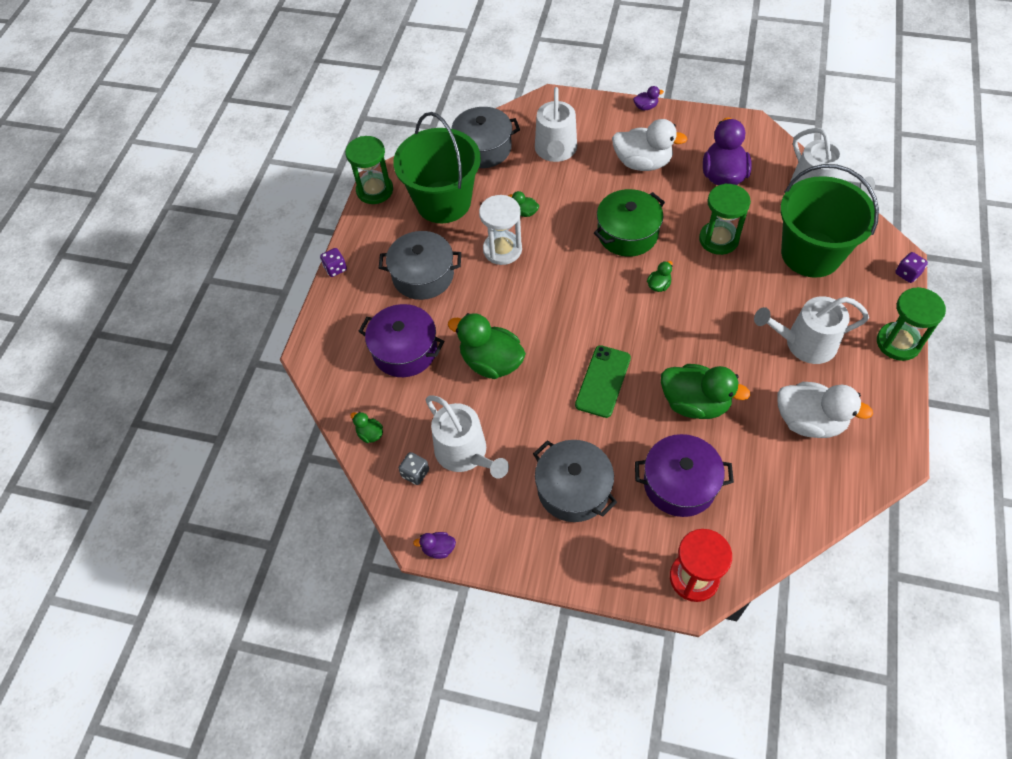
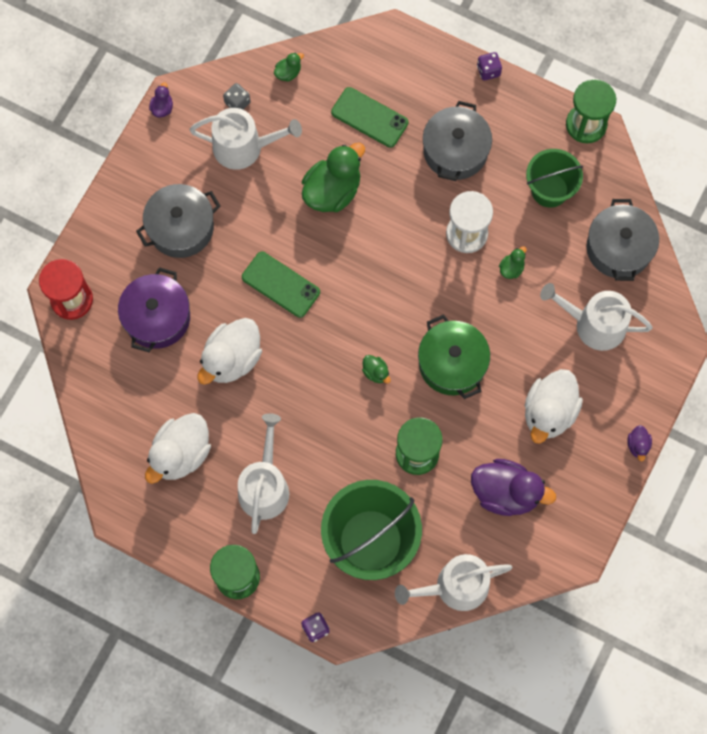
camera: 100 degrees right, 15 degrees up
(405, 350) = (369, 117): purple pot -> green phone
(443, 202) = (549, 190): green bucket -> green bucket, size x0.61
(465, 453) = (244, 147): white watering can -> white watering can turned 150 degrees counterclockwise
(695, 403) = (232, 359): green duck -> white duck

